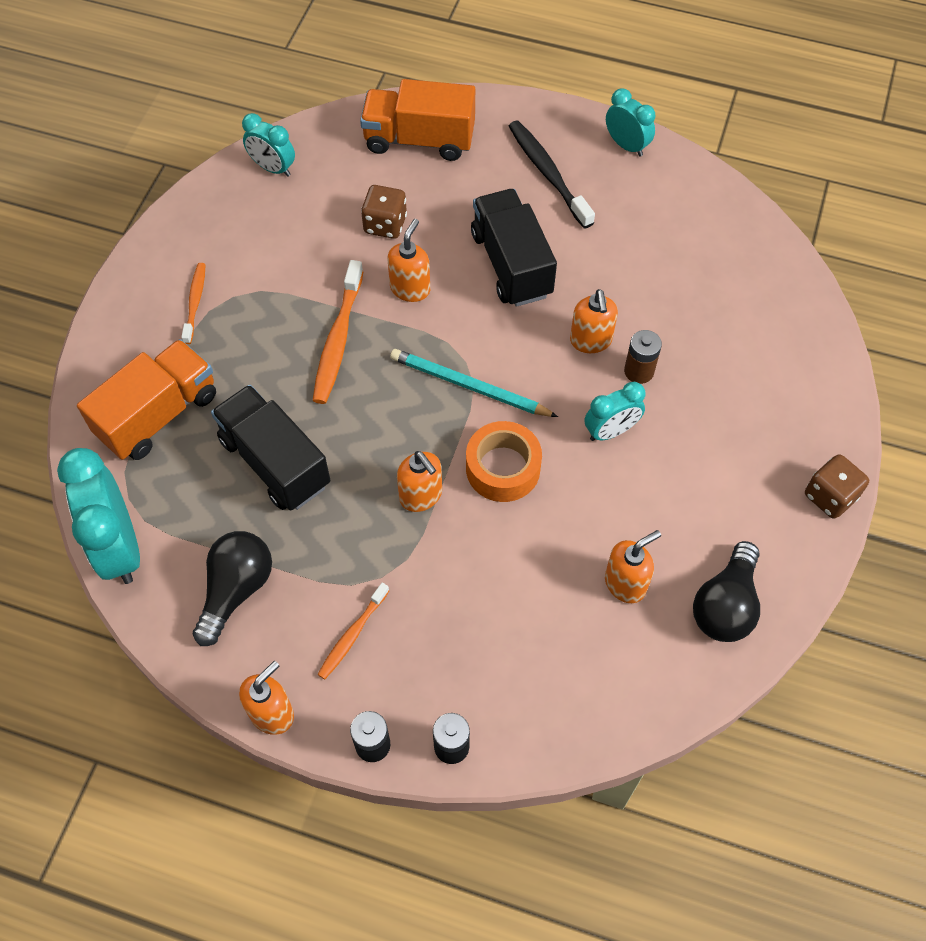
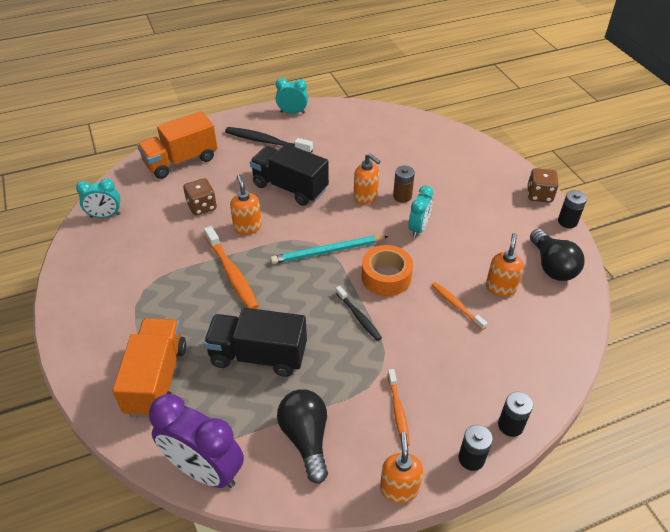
camera: 40 degrees left, 15 degrees down
(119, 547) = (205, 470): turquoise clock -> purple clock
(195, 302) = (121, 306): orange toothbrush -> orange toothbrush (456, 305)
(421, 496) = (359, 317): orange soap dispenser -> black toothbrush
(823, 561) = (567, 221): none -> black battery

